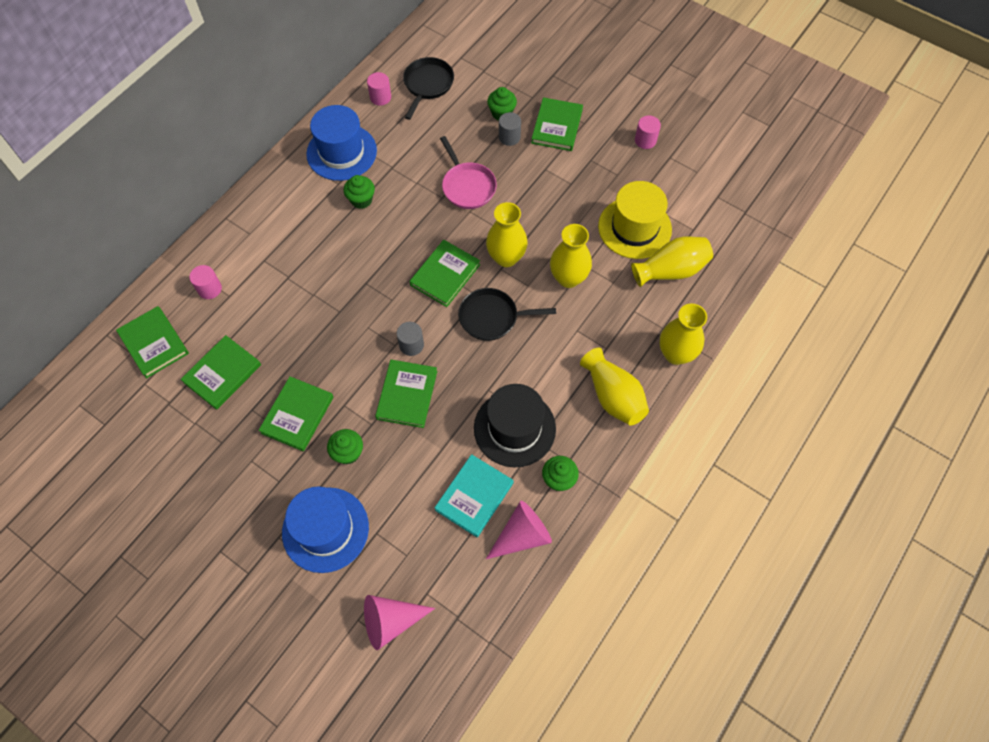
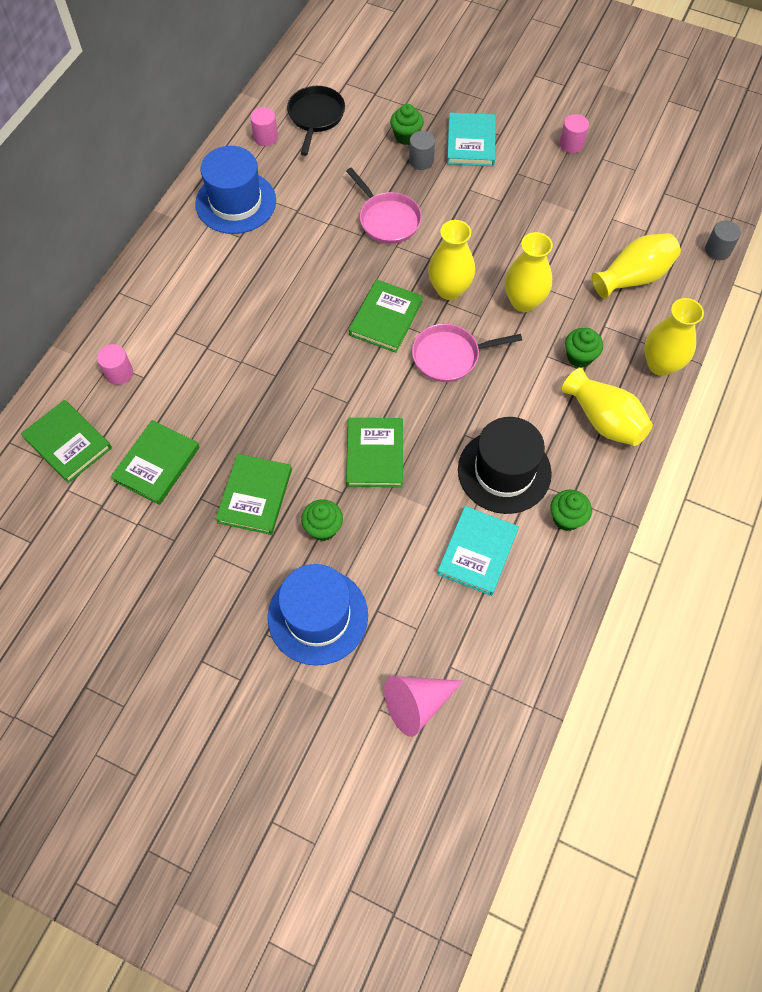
camera: 10 degrees left, 0 degrees up
(361, 200) = (271, 251): green cupcake -> green cupcake (579, 357)
(411, 345) = (366, 399): grey cylinder -> grey cylinder (717, 250)
(492, 317) = (449, 356): black pan -> pink pan
(522, 535) = (541, 585): pink cone -> none
(557, 126) = (471, 142): green book -> turquoise book
(634, 228) = (583, 238): yellow hat -> none

